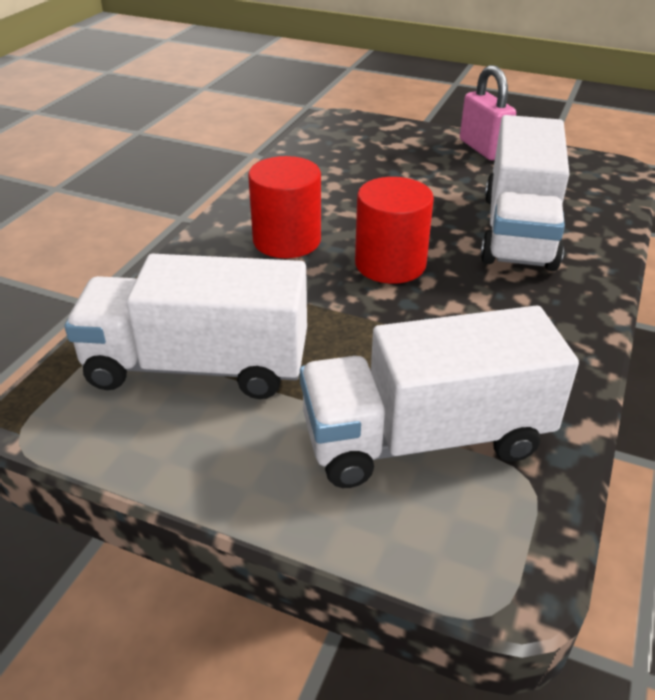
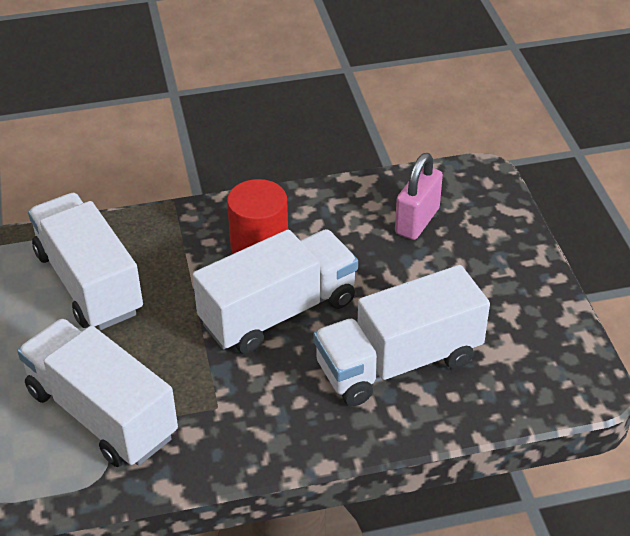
camera: 55 degrees right, 5 degrees up
(390, 264) = (278, 312): red cylinder -> white truck
(483, 149) = (528, 283): pink padlock -> pink padlock (417, 221)

